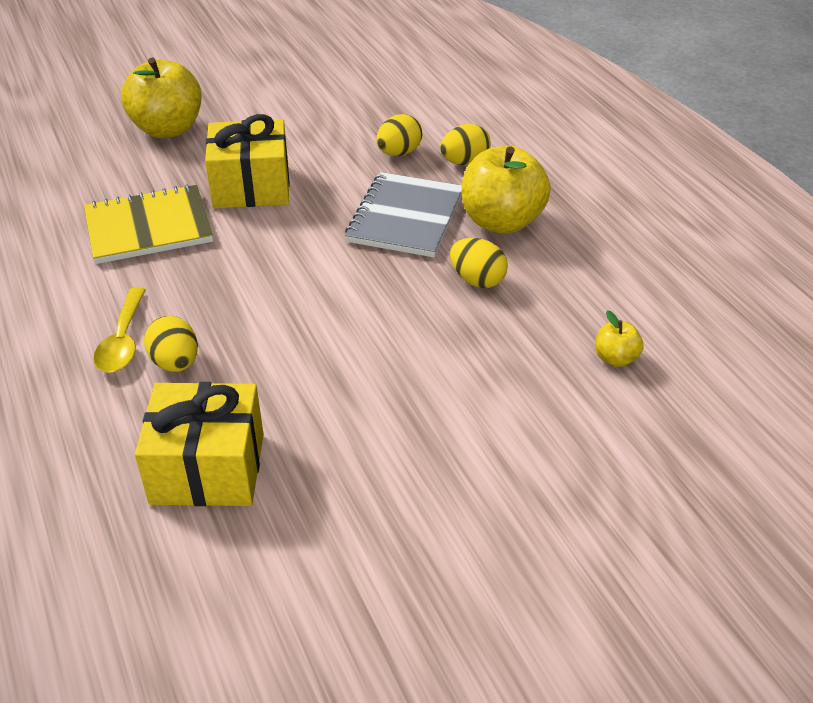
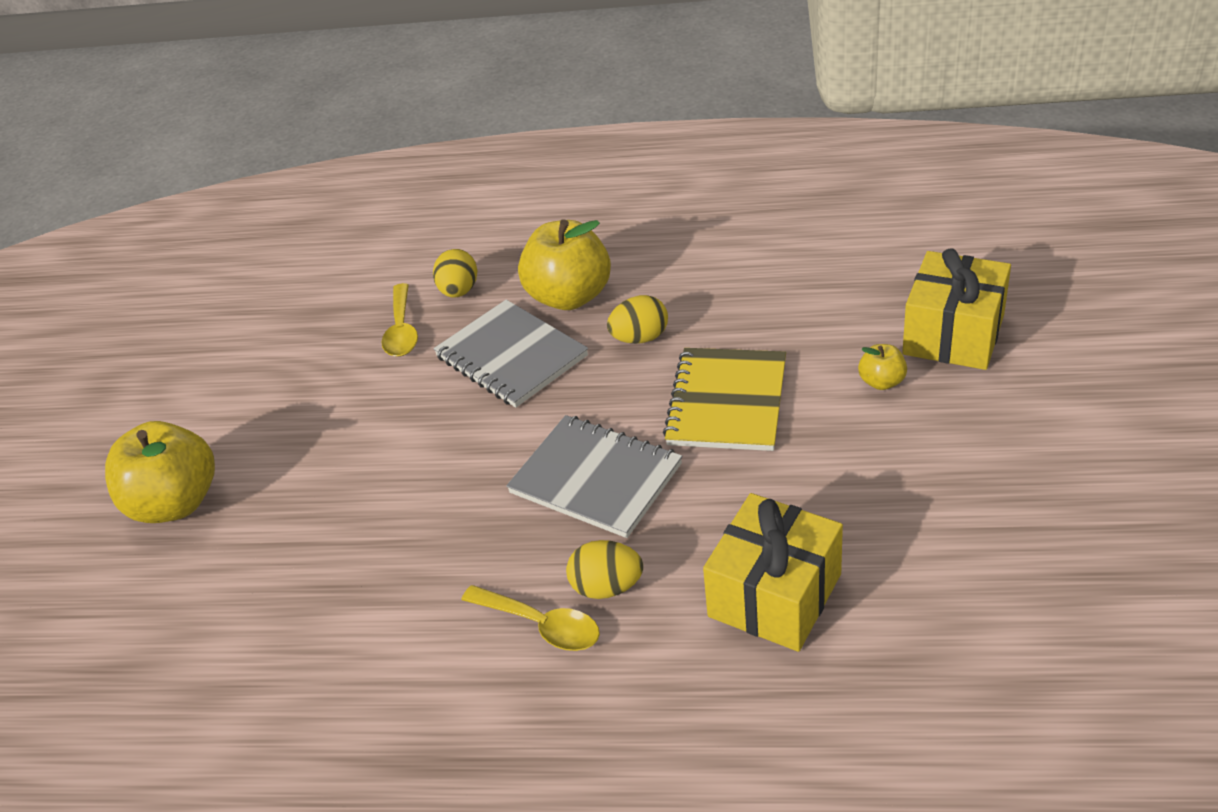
camera: 55 degrees left, 0 degrees up
(149, 227) = (357, 561): yellow notebook -> yellow notebook (727, 402)
(251, 187) = (358, 457): yellow gift -> yellow gift (953, 334)
(291, 314) = (596, 478): none -> grey notebook
(399, 153) = (402, 330): yellow egg -> yellow spoon
(615, 358) = (796, 292): yellow apple -> yellow apple (881, 382)

